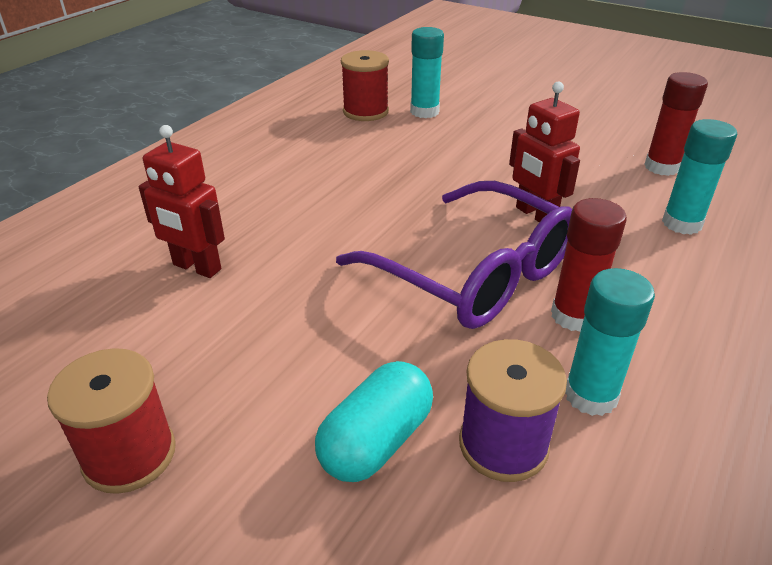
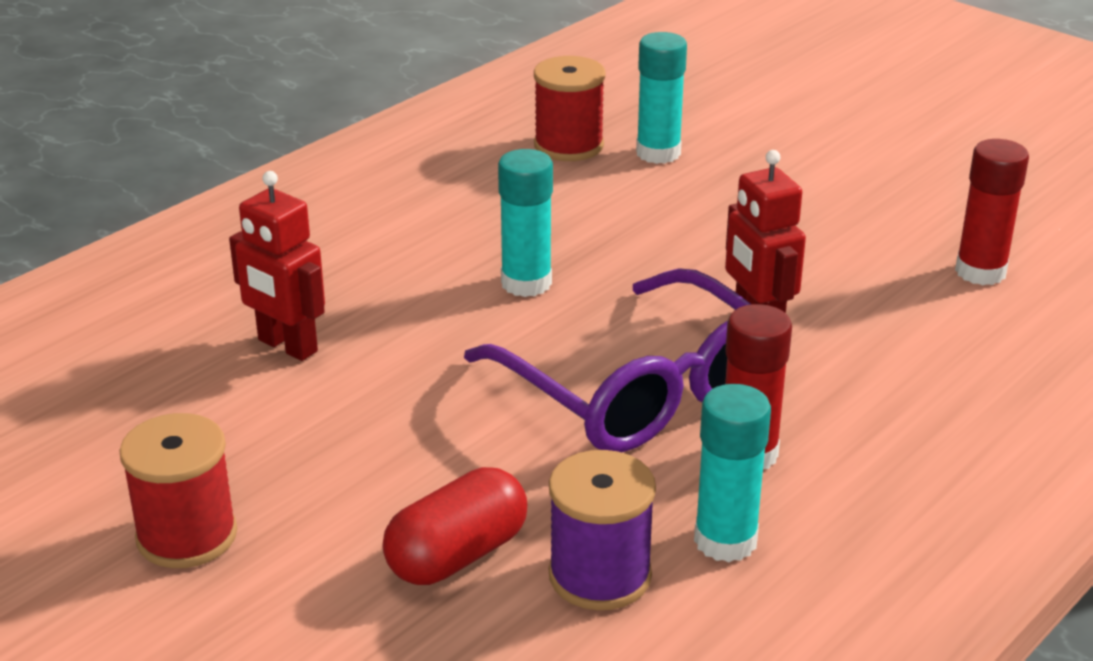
camera: 10 degrees right, 5 degrees down
(376, 441) = (457, 555): turquoise capsule -> red capsule
(681, 223) = (961, 355): turquoise glue stick -> turquoise glue stick (526, 283)

